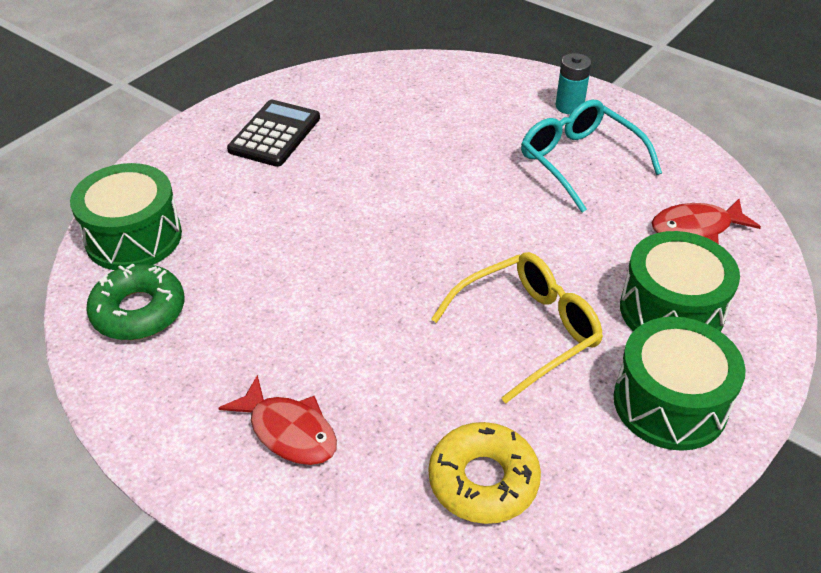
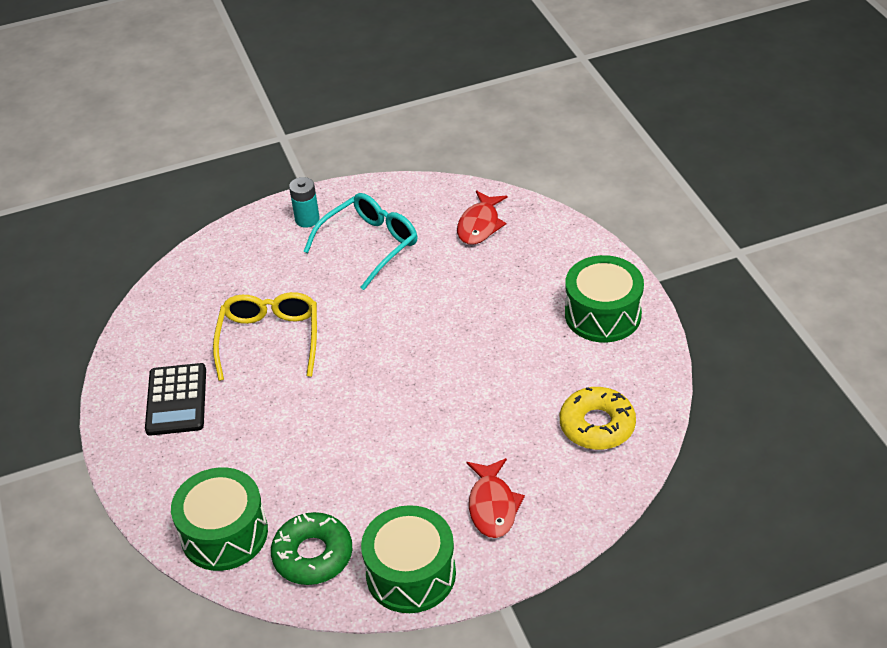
camera: 55 degrees left, 0 degrees up
(274, 134) = (176, 400): black calculator -> black calculator turned 150 degrees counterclockwise
(289, 431) = (492, 506): red fish -> red fish turned 105 degrees clockwise
(527, 330) = (500, 349): yellow glasses -> yellow glasses (270, 339)
(579, 161) = (369, 245): turquoise glasses -> turquoise glasses turned 135 degrees clockwise
(671, 311) = (536, 275): green drum -> green drum (411, 574)

